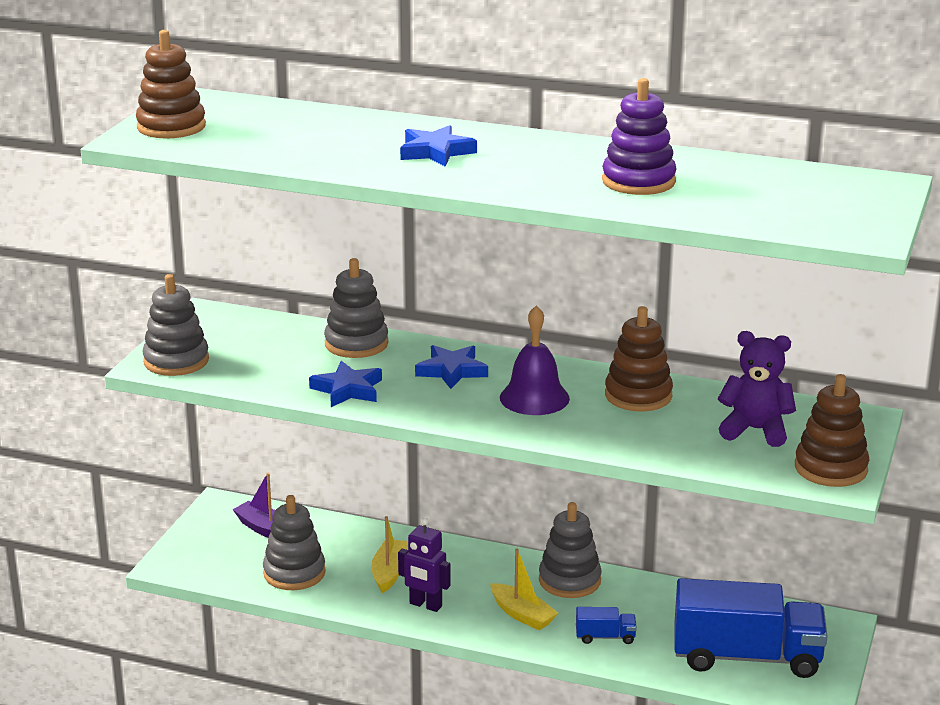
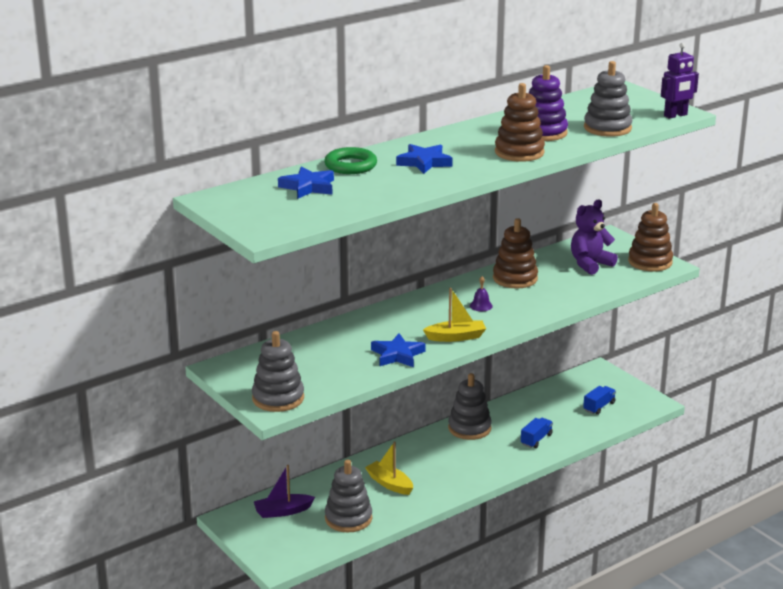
camera: 55 degrees left, 0 degrees up
(171, 127) = (259, 216): brown stacking toy -> brown stacking toy (519, 152)
(356, 344) = (339, 333): grey stacking toy -> grey stacking toy (607, 128)
(371, 125) = (350, 165): none -> green ring
(425, 605) = (439, 484): purple robot -> purple robot (675, 115)
(452, 371) = (416, 317): blue star -> blue star (308, 187)
(522, 614) = (486, 456): yellow boat -> yellow boat (456, 337)
(534, 398) = (481, 306): purple bell -> purple bell, size x0.48
(746, 657) = (599, 407): blue truck -> blue truck, size x0.41

